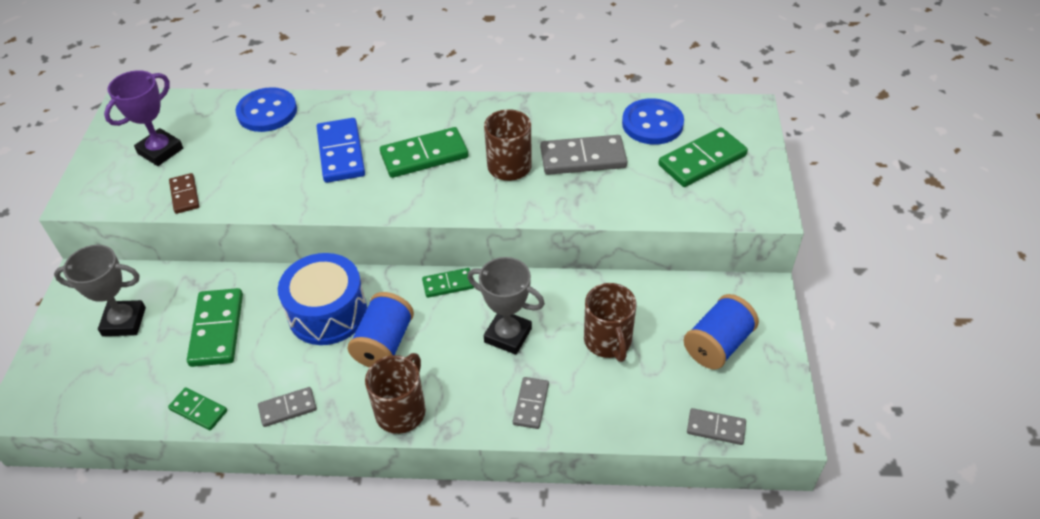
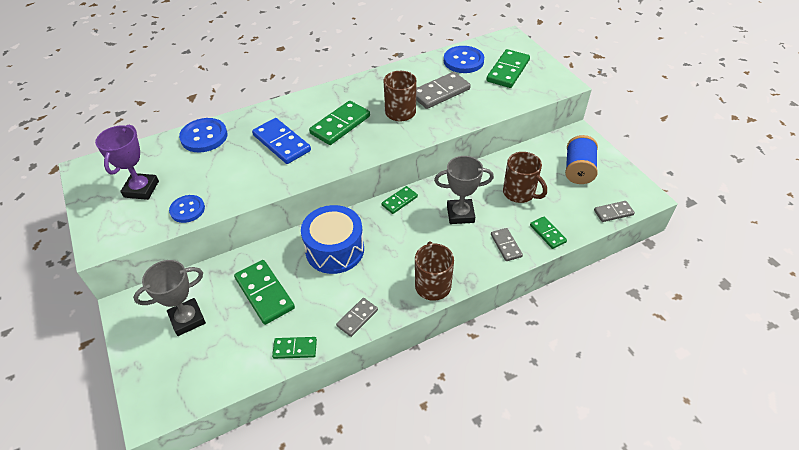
camera: 30 degrees left, 0 degrees up
(185, 195) = (187, 210): brown domino -> blue button
(384, 344) = (388, 252): blue spool -> none
(598, 414) = (547, 234): none -> green domino

